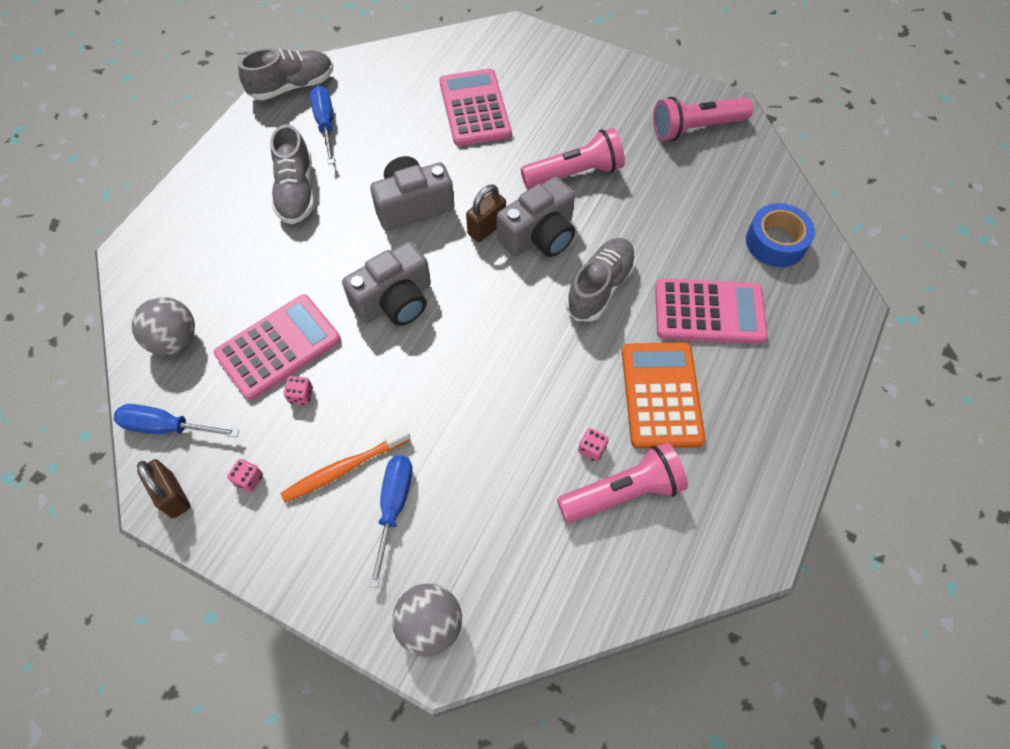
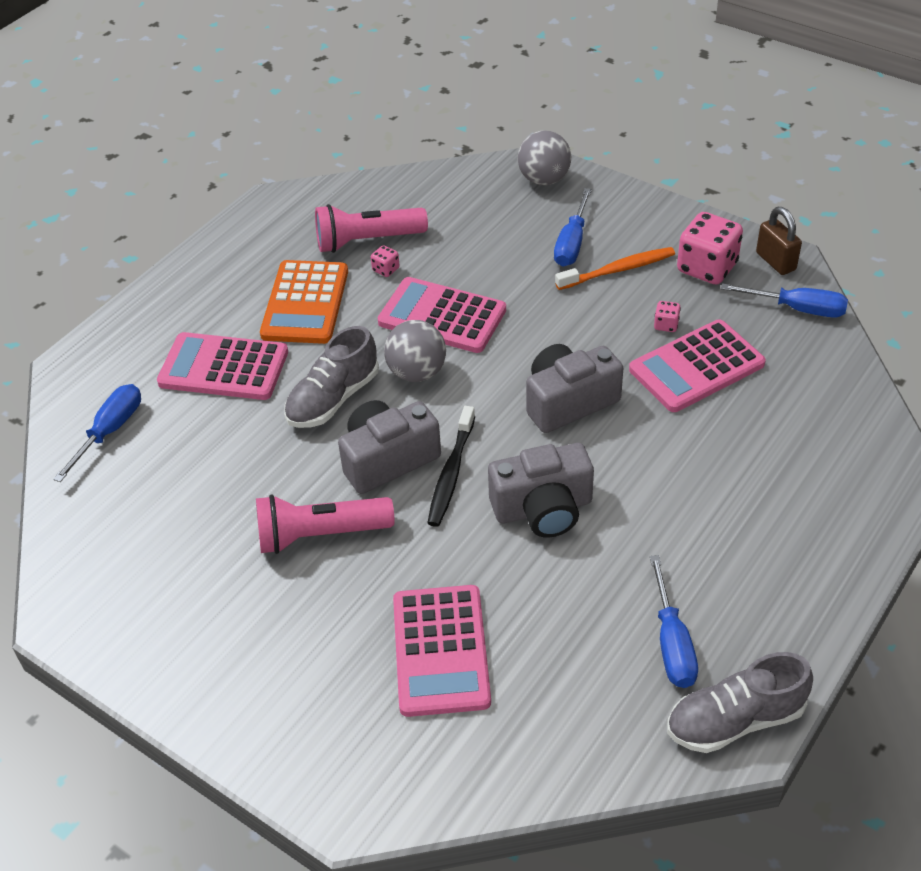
camera: 170 degrees left, 15 degrees down
(174, 340) = (814, 381): grey ball -> grey ball (417, 372)
(249, 479) = (707, 268): pink dice -> pink dice, size x2.26
(296, 192) = (702, 540): grey shoe -> none
(486, 228) = (451, 473): brown padlock -> black toothbrush
(521, 389) = (442, 316): none -> pink calculator
(695, 128) = (127, 588): pink flashlight -> none
(775, 242) = (110, 431): blue tape -> blue screwdriver

